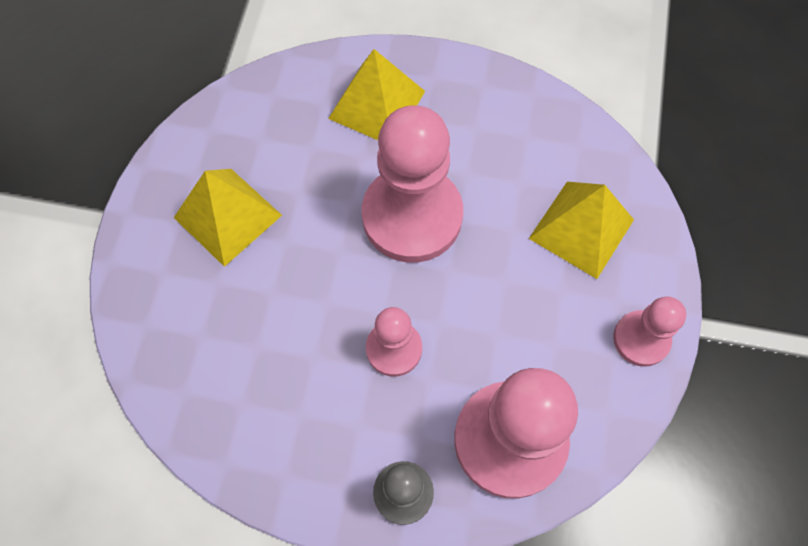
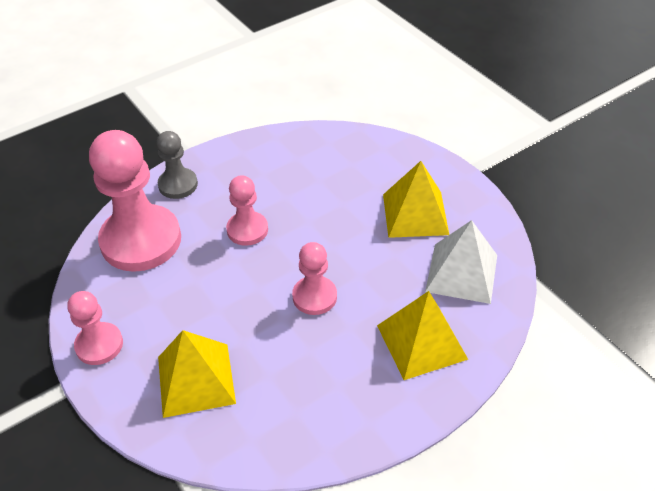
camera: 135 degrees right, 20 degrees down
(271, 127) = (462, 273): none -> white pyramid
(412, 216) = (314, 297): pink pawn -> pink pawn, size x0.52

